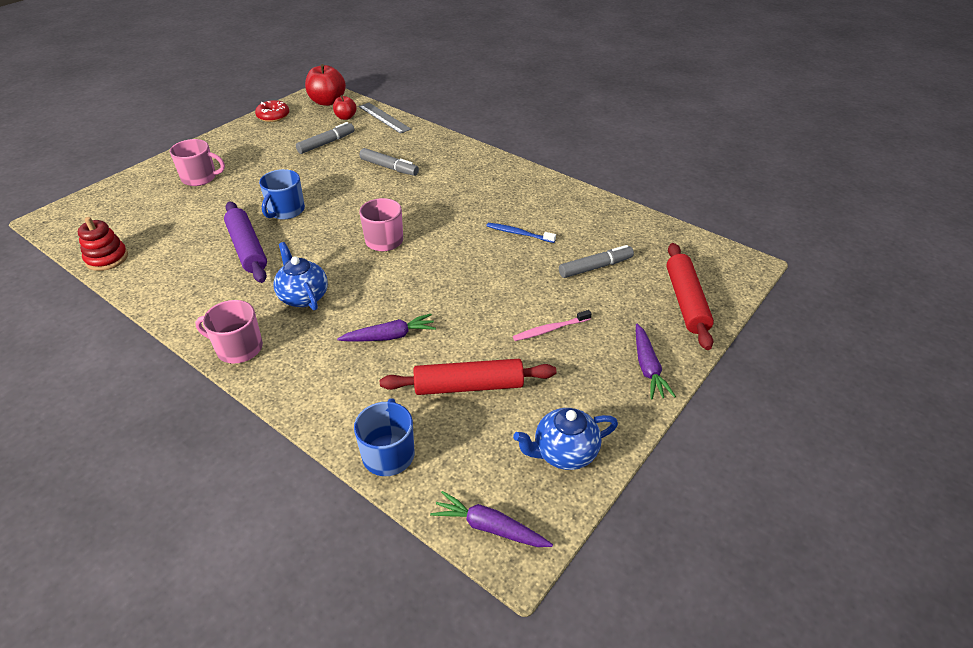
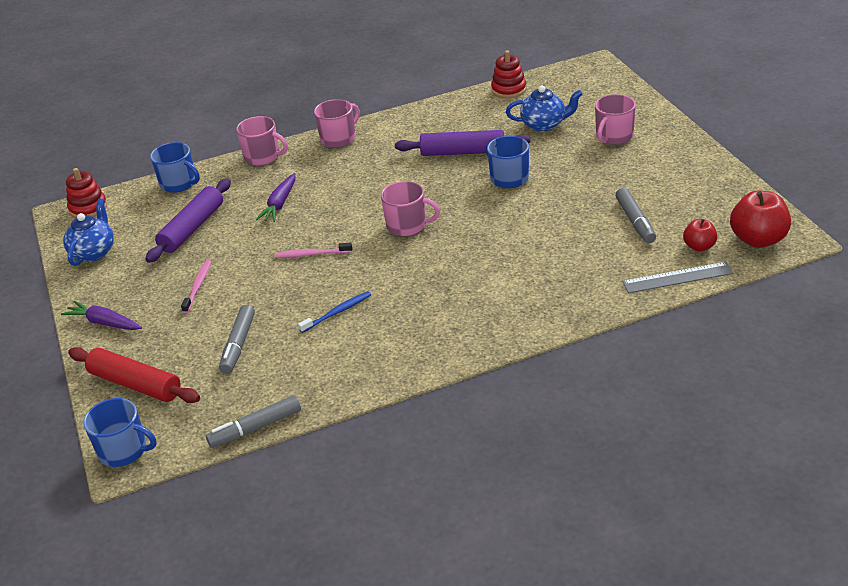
camera: 125 degrees right, 5 degrees down
(273, 116) = (737, 193): red donut -> none
(298, 399) = (263, 156): none -> pink mug
(303, 296) = (368, 172): blue teapot -> blue teapot (544, 125)
(389, 167) = (542, 256): grey marker -> grey marker (255, 428)
(457, 278) = (311, 254): none -> pink toothbrush
(468, 386) = (192, 228): red rolling pin -> purple rolling pin
(489, 527) = (88, 208): purple carrot -> red stacking toy
(741, 271) = (124, 450): none -> blue mug

